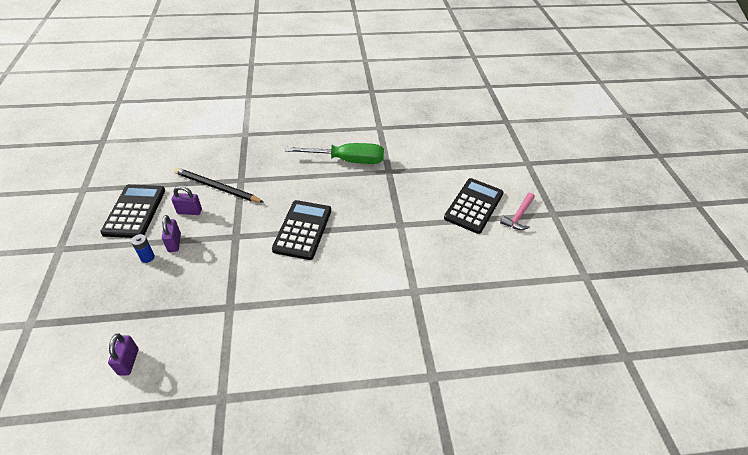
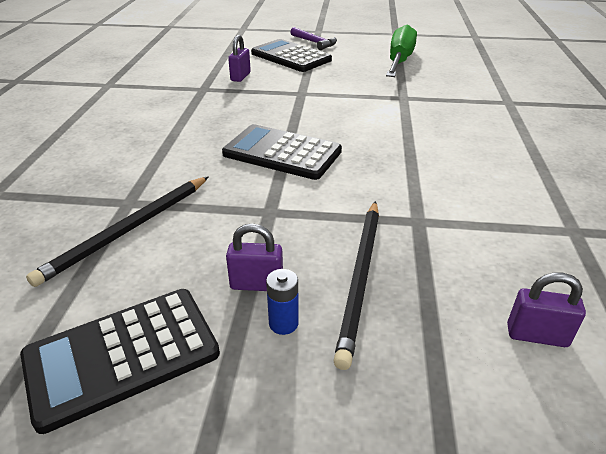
camera: 75 degrees left, 10 degrees down
(135, 211) = (122, 355): black calculator -> black calculator turned 45 degrees counterclockwise
(177, 283) = (360, 278): none -> black pencil
(189, 211) = (176, 265): purple padlock -> purple padlock (240, 77)
(348, 160) = (159, 110): green screwdriver -> green screwdriver (399, 61)
(518, 216) = (314, 42): pink hammer -> purple hammer

